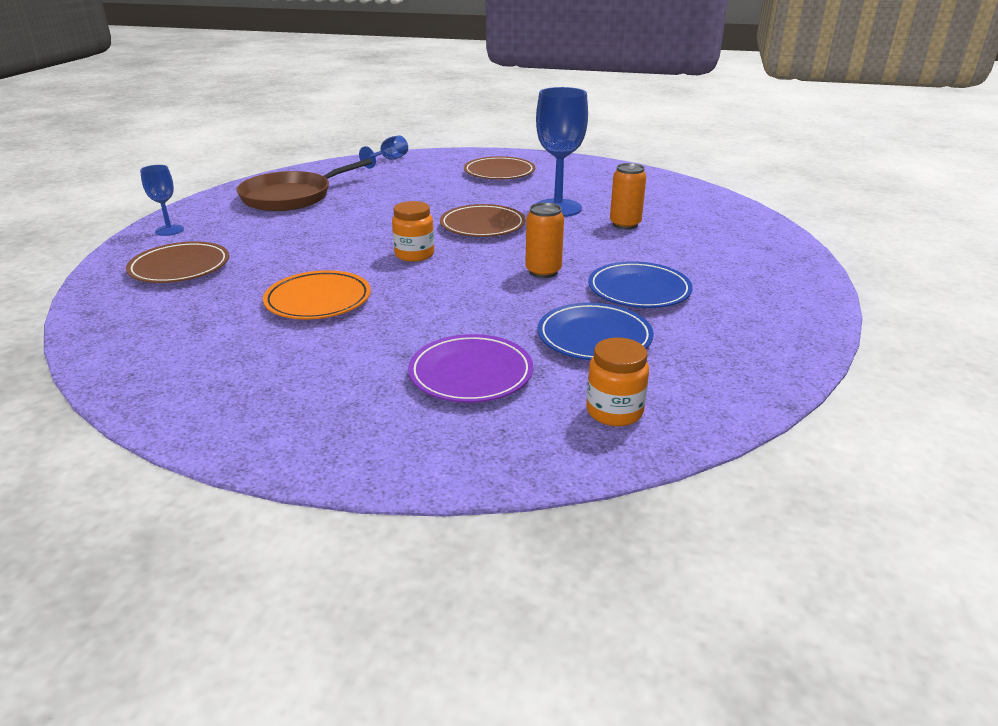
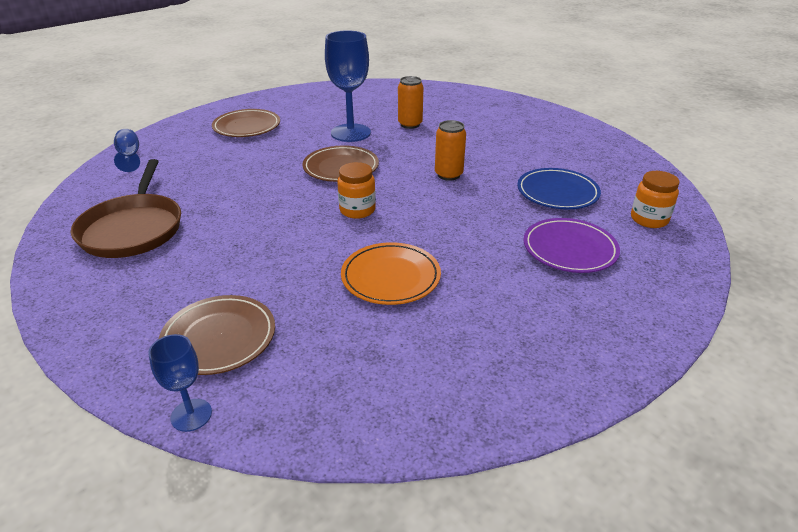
camera: 55 degrees left, 5 degrees up
(169, 230) = (102, 324): blue goblet -> blue goblet (191, 415)
(639, 290) = (510, 157): blue plate -> none

